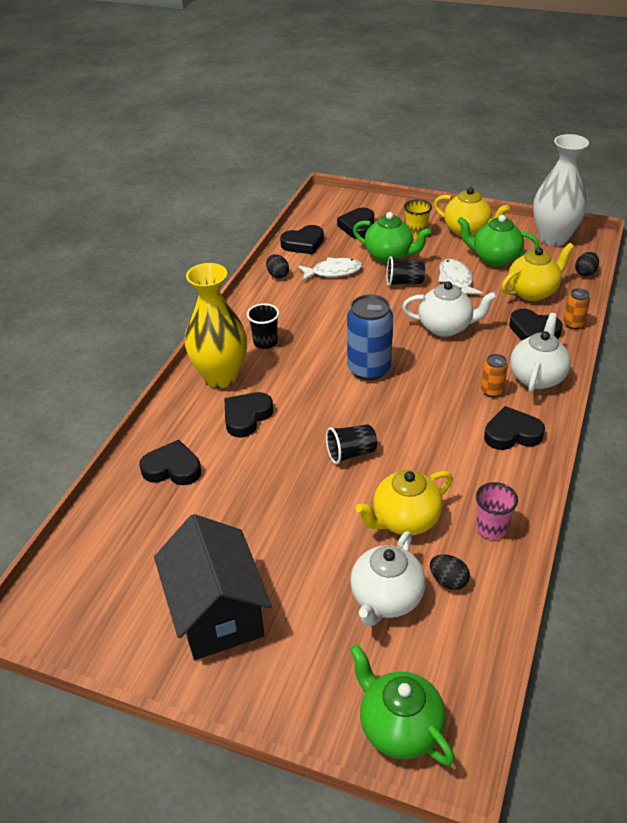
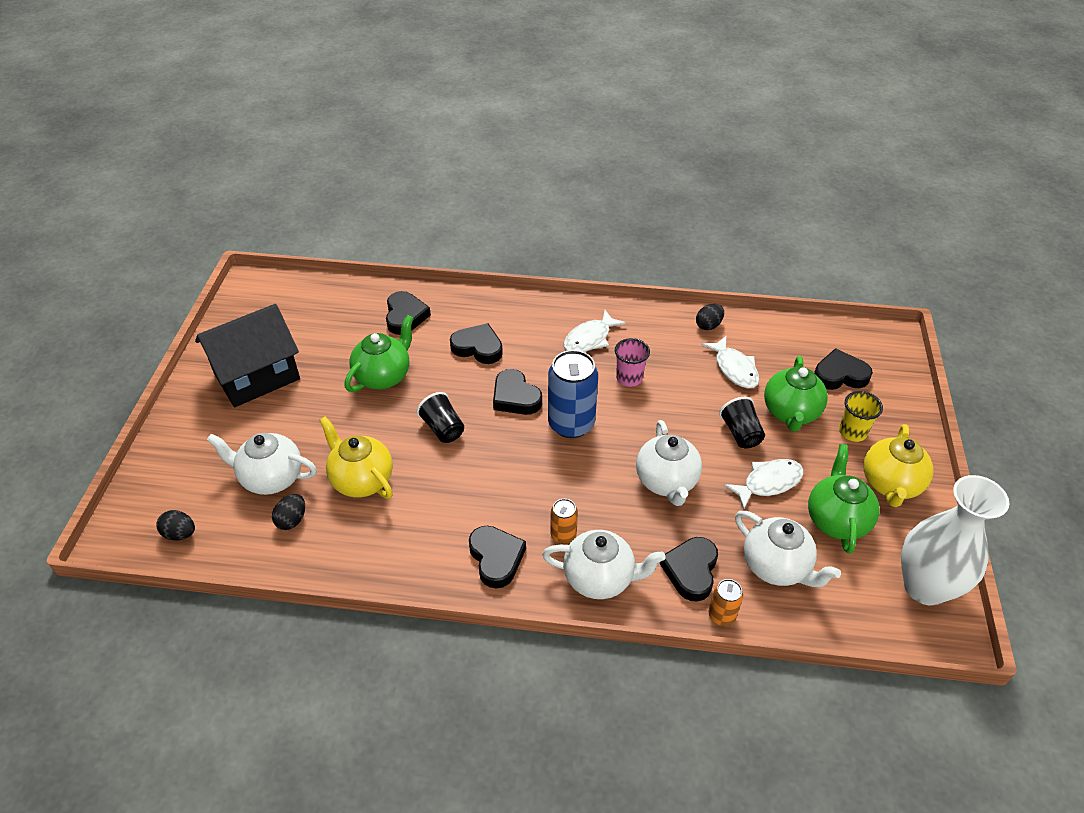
camera: 75 degrees right, 5 degrees up
(221, 377) = (529, 319): yellow vase -> none
(265, 342) = (590, 338): black cup -> white fish
(303, 244) = (779, 334): black heart -> black heart (515, 397)
(399, 727) = (149, 502): green teapot -> green teapot (383, 376)
(491, 528) = (358, 548): pink cup -> pink cup (629, 378)
(533, 292) = (776, 567): yellow teapot -> white teapot
(585, 273) = (851, 629): black egg -> black egg (180, 534)

